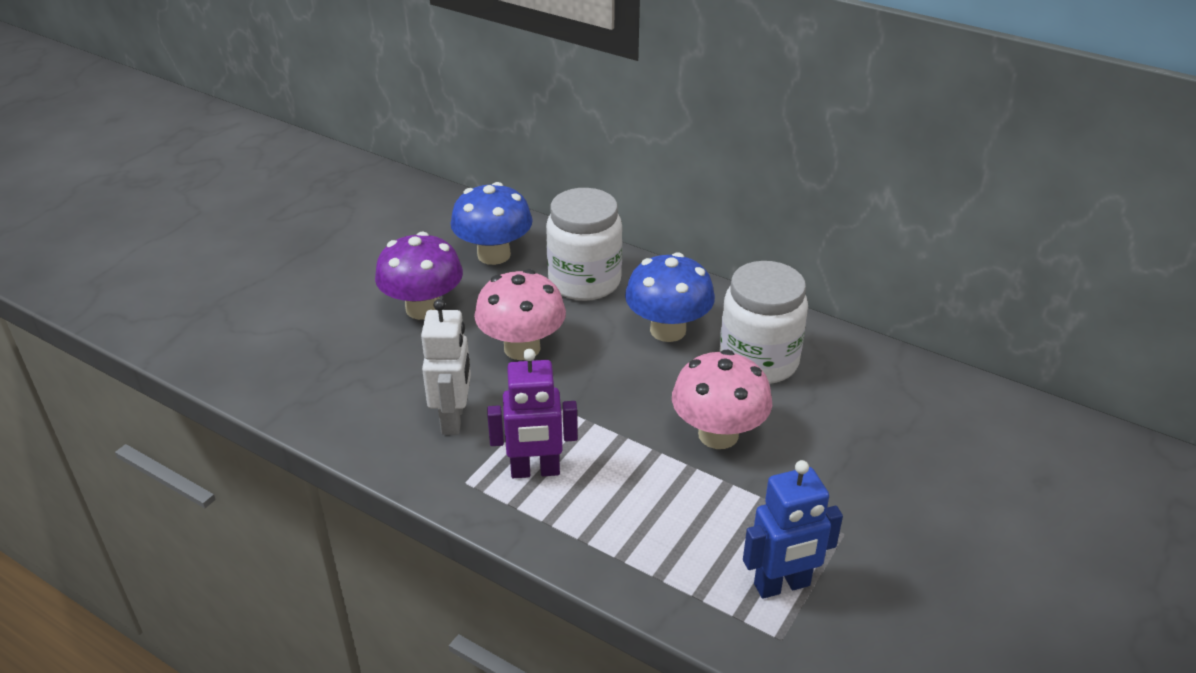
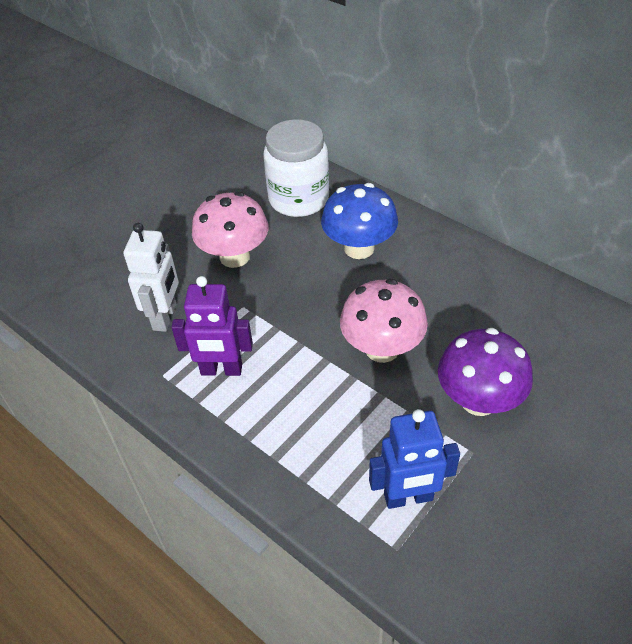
camera: 10 degrees right, 10 degrees up
(423, 308) = (163, 216): purple mushroom -> purple mushroom (478, 400)
(494, 255) = (230, 171): blue mushroom -> none
(758, 361) = (431, 282): white jar -> none

